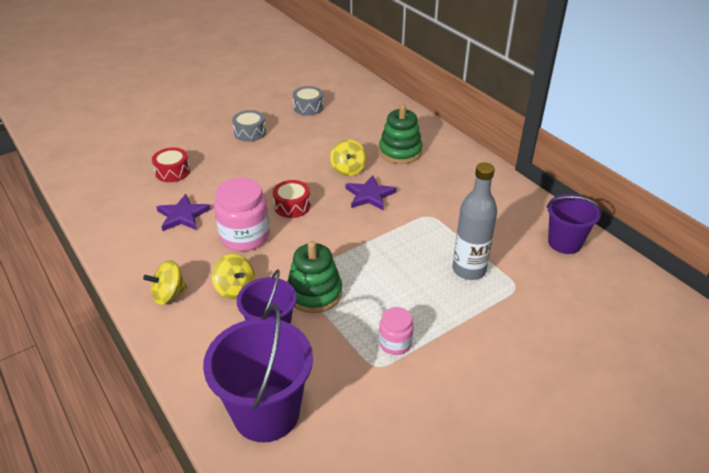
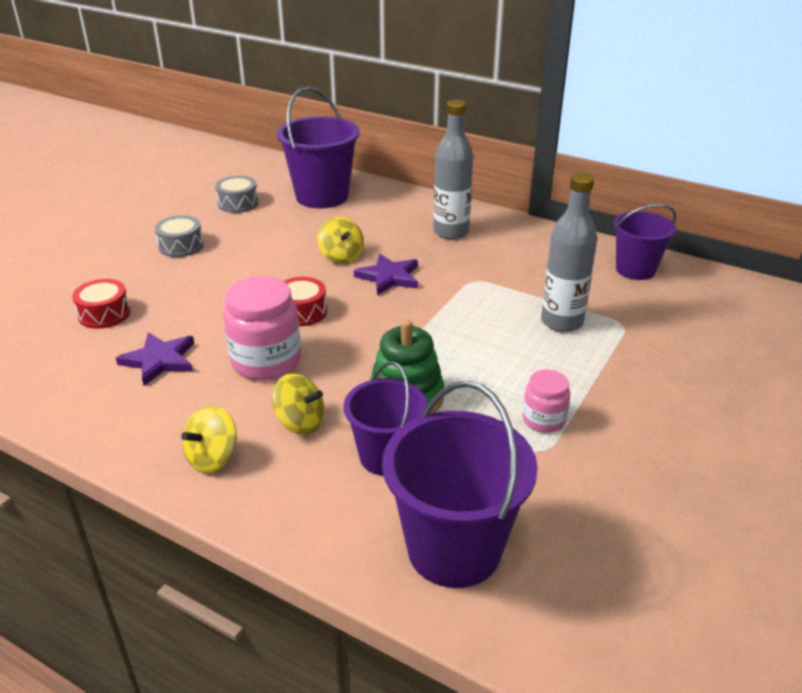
camera: 25 degrees left, 5 degrees down
(369, 115) = (322, 196): none -> purple bucket
(400, 151) = (388, 225): green stacking toy -> none
(442, 170) = (451, 232): none -> grey bottle

